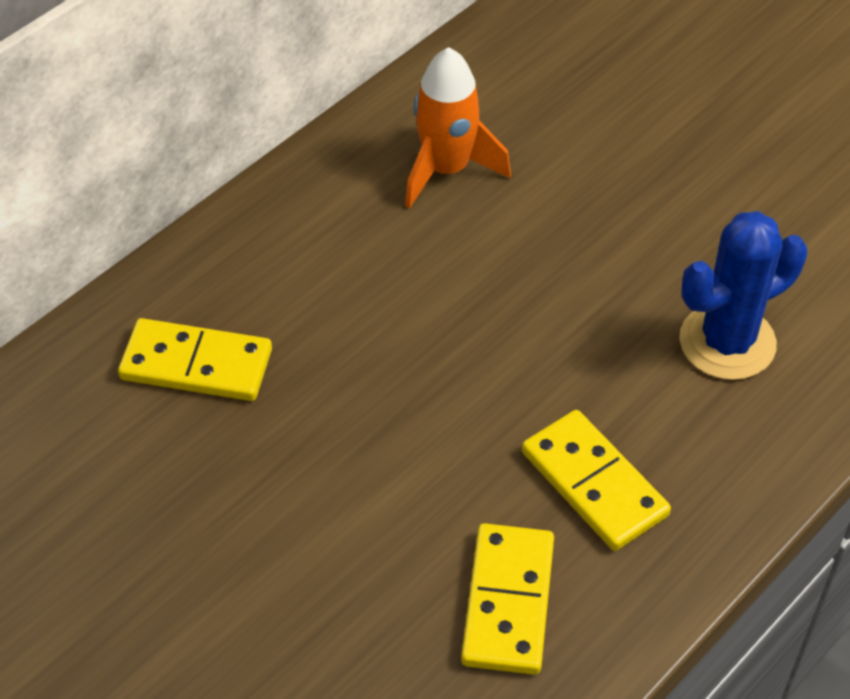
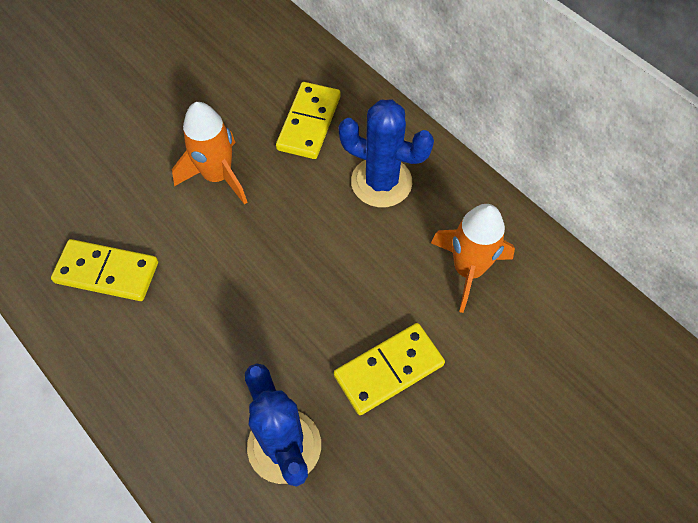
camera: 95 degrees right, 10 degrees up
(309, 266) = (381, 182): none -> blue cactus
(310, 476) = (218, 176): none -> orange rocket
(594, 483) = (179, 333): yellow domino -> yellow domino (389, 370)

